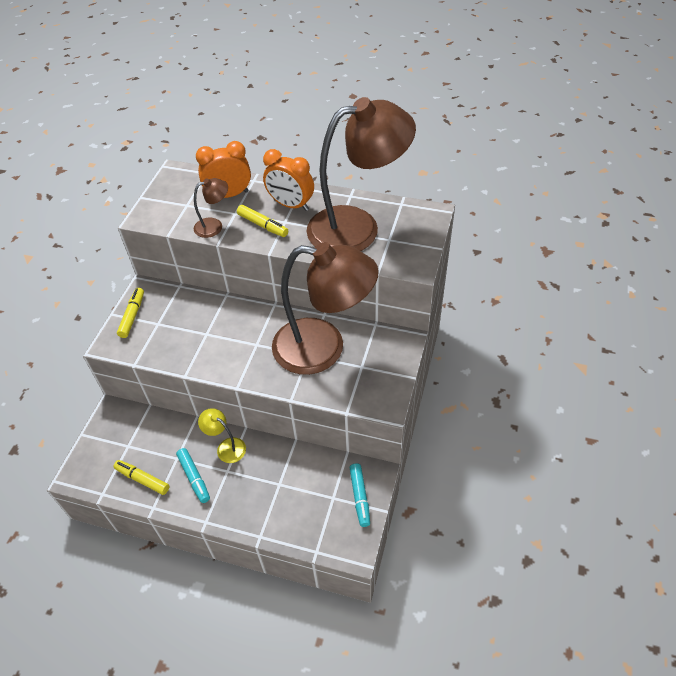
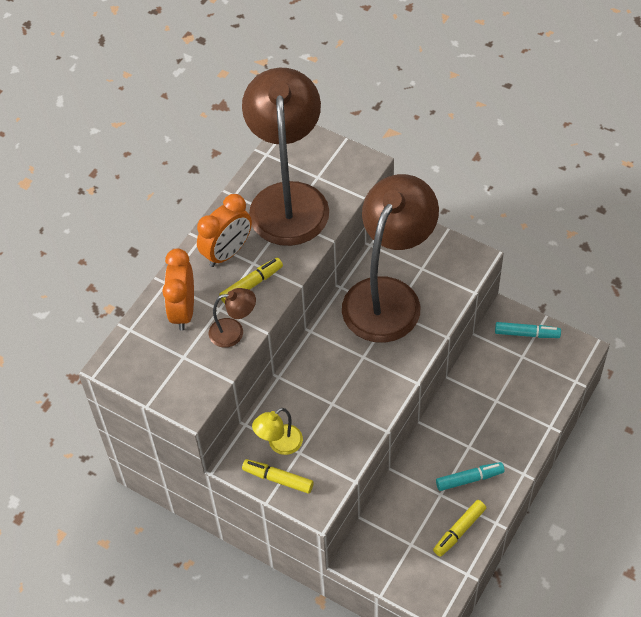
camera: 75 degrees left, 5 degrees up
(214, 226) = (234, 332): brown lamp -> brown lamp turned 90 degrees clockwise
(226, 447) = (439, 443): yellow lamp -> yellow lamp (279, 444)

